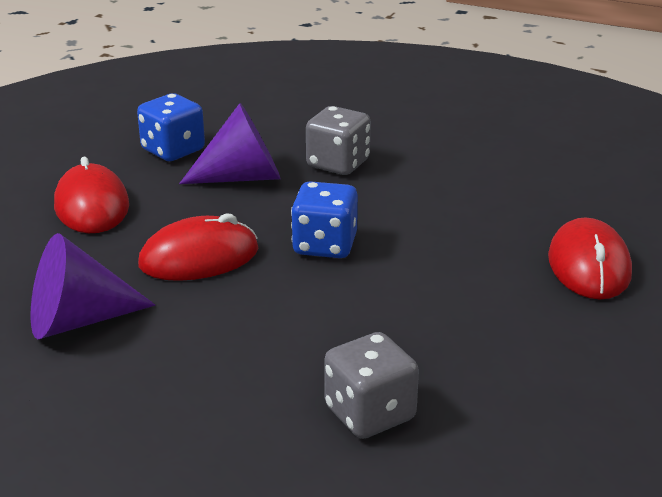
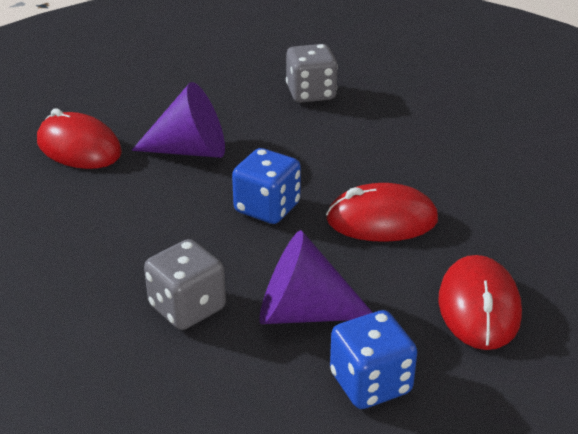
camera: 160 degrees left, 5 degrees up
(78, 320) = (490, 185): purple cone -> purple cone (190, 150)
(588, 266) = (79, 147): red mouse -> red mouse turned 75 degrees counterclockwise

